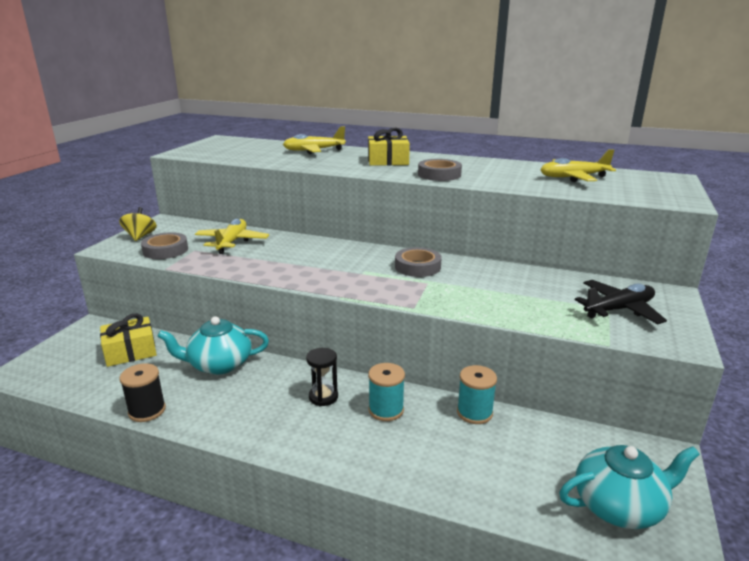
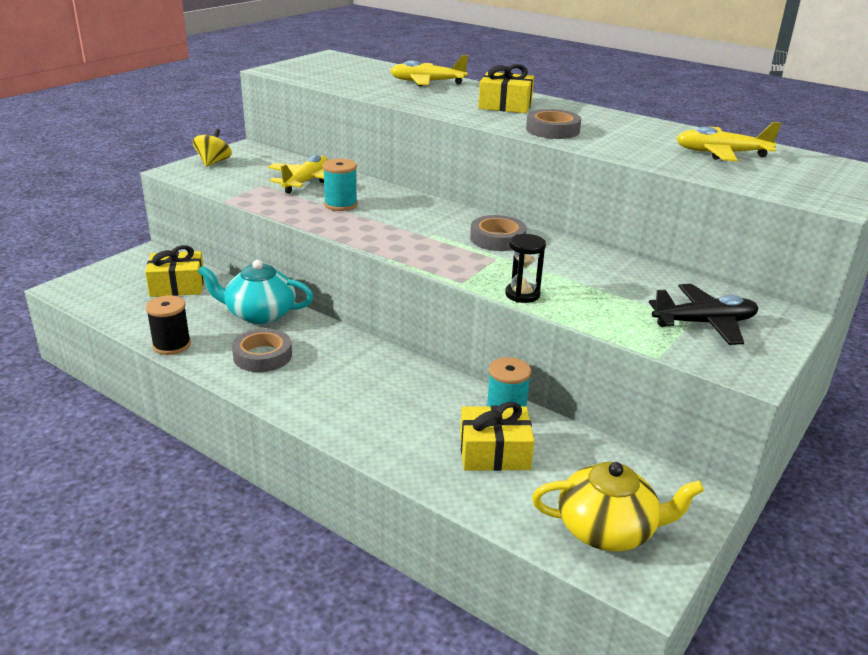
camera: 15 degrees right, 5 degrees up
(165, 250) = (232, 181): grey tape -> grey tape (262, 356)
(323, 397) = (351, 365): black hourglass -> black hourglass (522, 294)
(386, 410) = (410, 390): turquoise spool -> turquoise spool (341, 204)
(487, 453) = (494, 452): none -> yellow gift
(619, 505) = (607, 529): turquoise teapot -> yellow teapot

